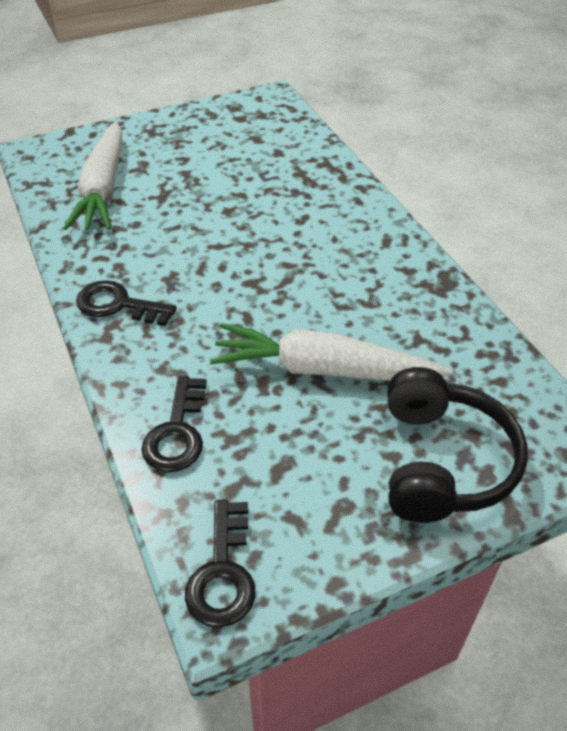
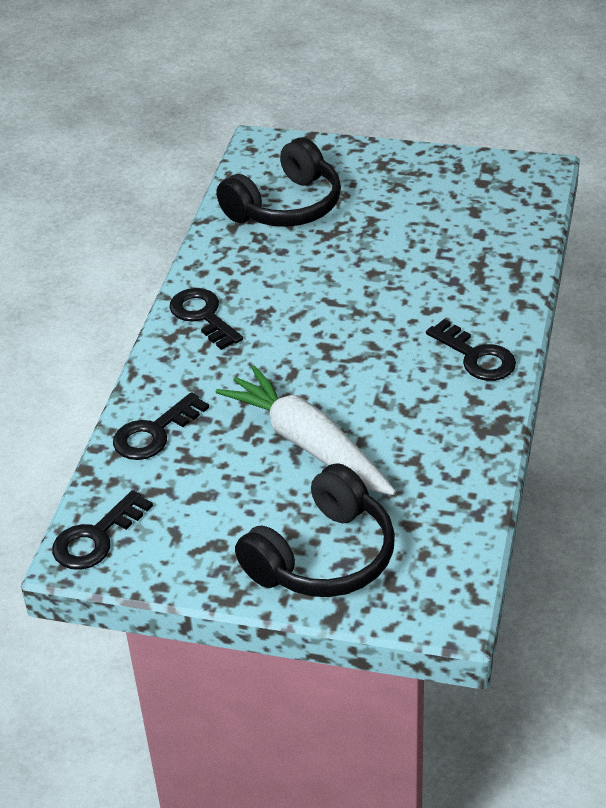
camera: 40 degrees right, 5 degrees down
(103, 189) = (286, 206): white carrot -> black headphones
(373, 238) = (476, 356): none -> black key

